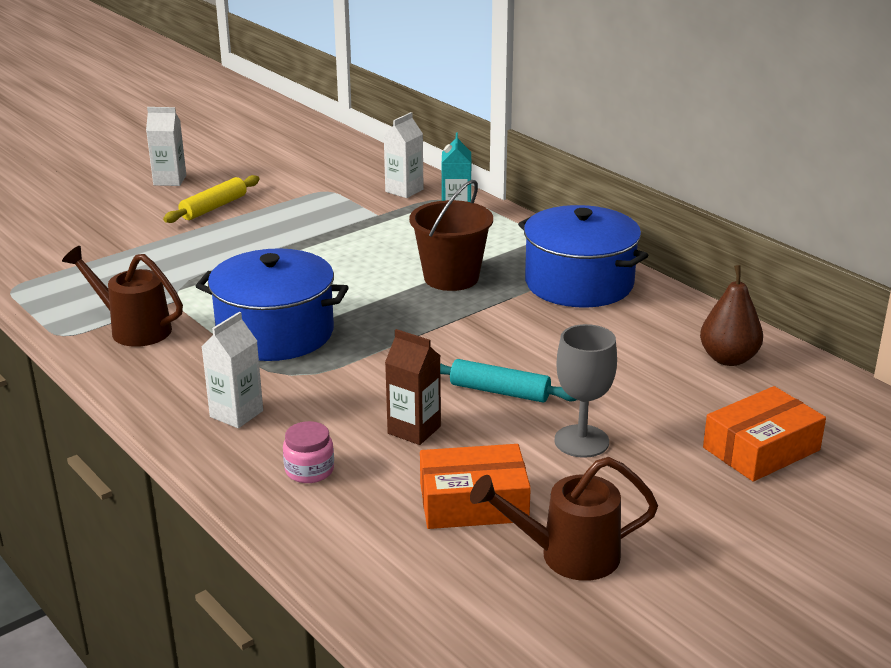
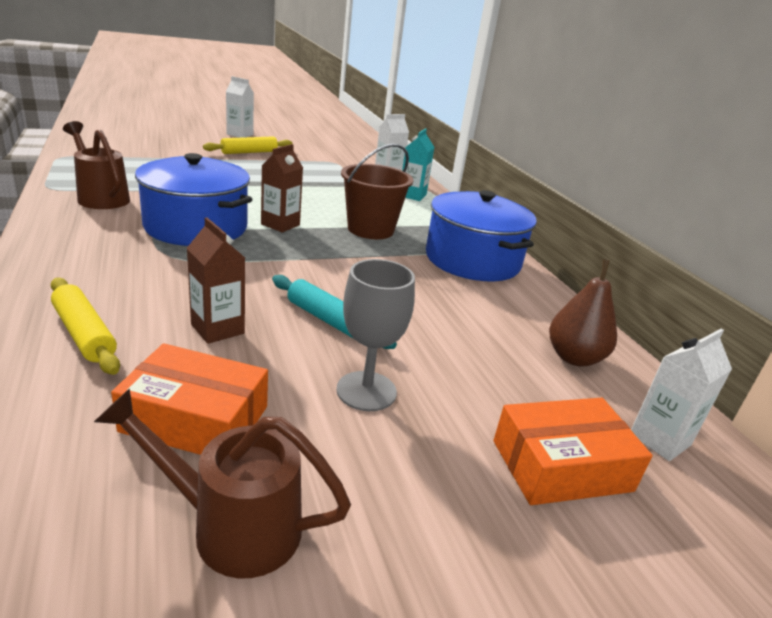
camera: 15 degrees right, 0 degrees up
(236, 414) = (89, 270): white carton -> white carton (660, 439)
(309, 470) = (84, 334): pink jar -> yellow rolling pin
(356, 302) = (280, 225): none -> brown carton

